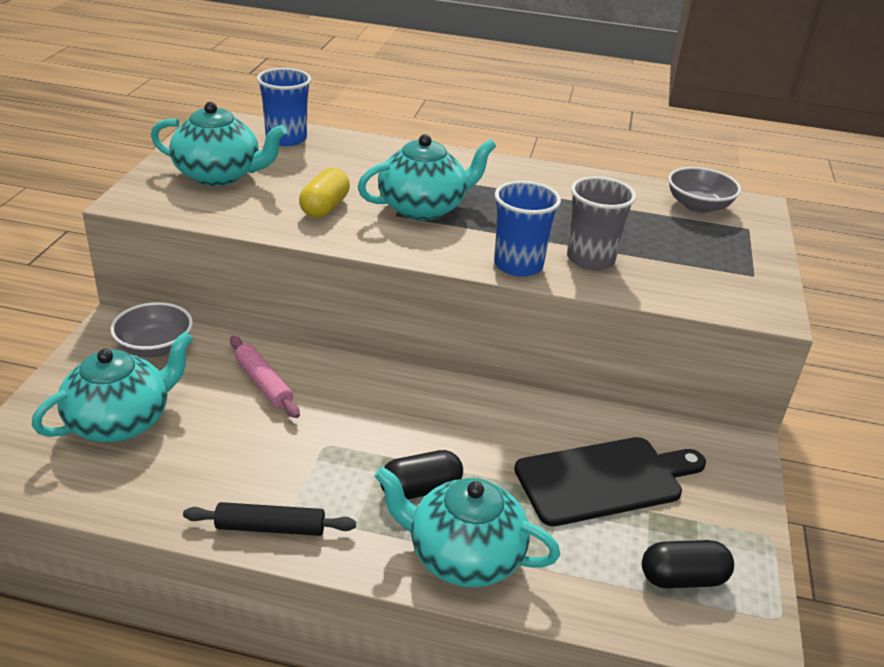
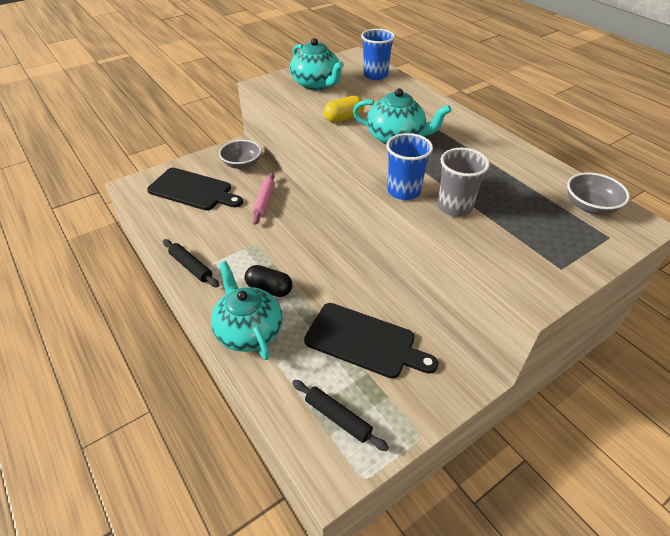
camera: 45 degrees right, 10 degrees up
(121, 421) = (193, 190): turquoise teapot -> black cutting board
(682, 578) = (338, 418): black capsule -> black rolling pin

